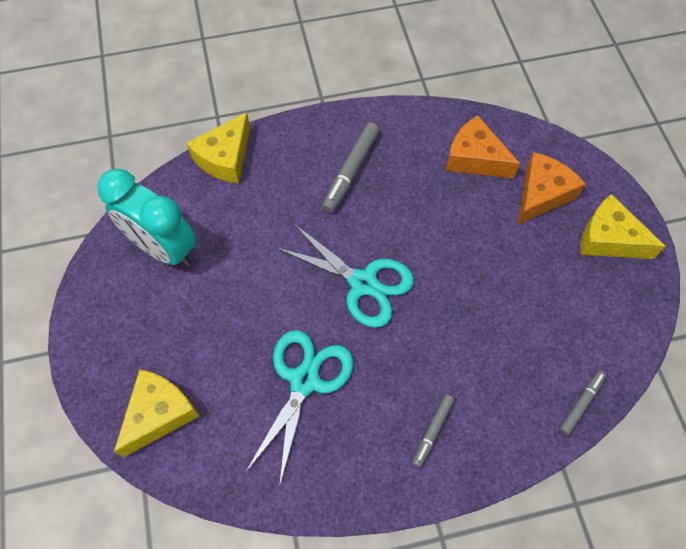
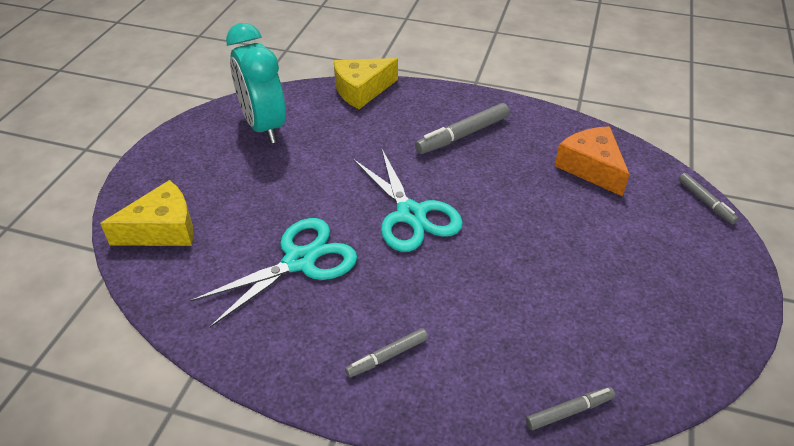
camera: 30 degrees right, 20 degrees down
(541, 194) = (645, 219): orange cheese -> none
(575, 154) = (705, 202): none -> grey marker
(608, 239) = (700, 283): yellow cheese -> none

